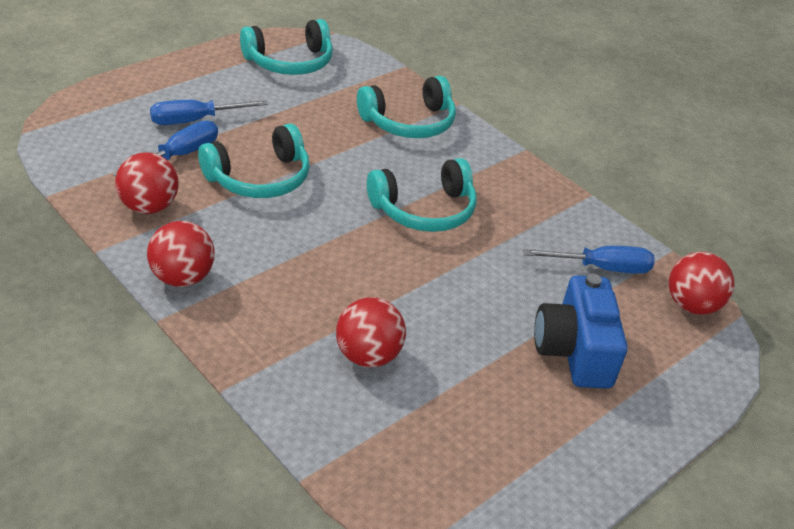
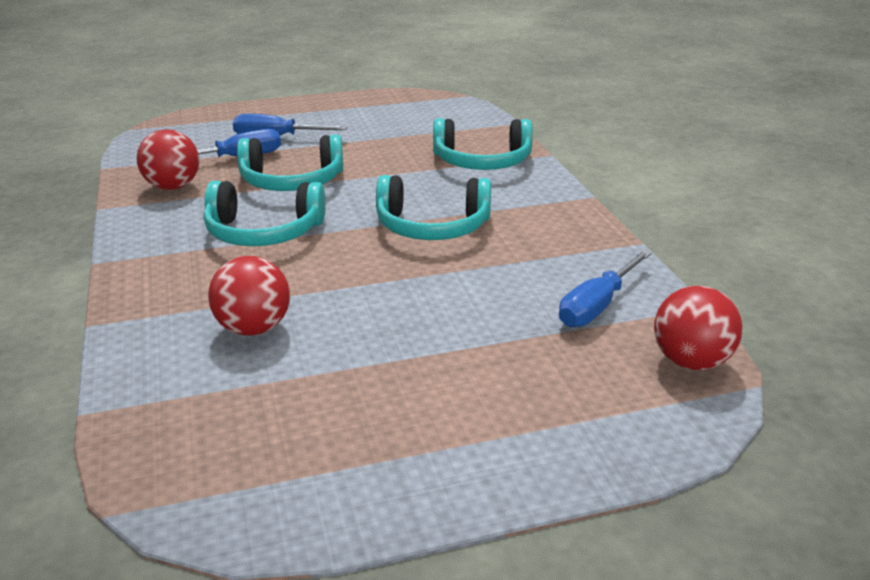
camera: 30 degrees right, 10 degrees down
(182, 278) = (145, 238): red ball -> none
(290, 62) = (405, 110): turquoise headphones -> turquoise headphones (263, 232)
(574, 351) = (492, 373): blue camera -> none
(601, 268) = (597, 306): blue screwdriver -> blue screwdriver turned 105 degrees clockwise

